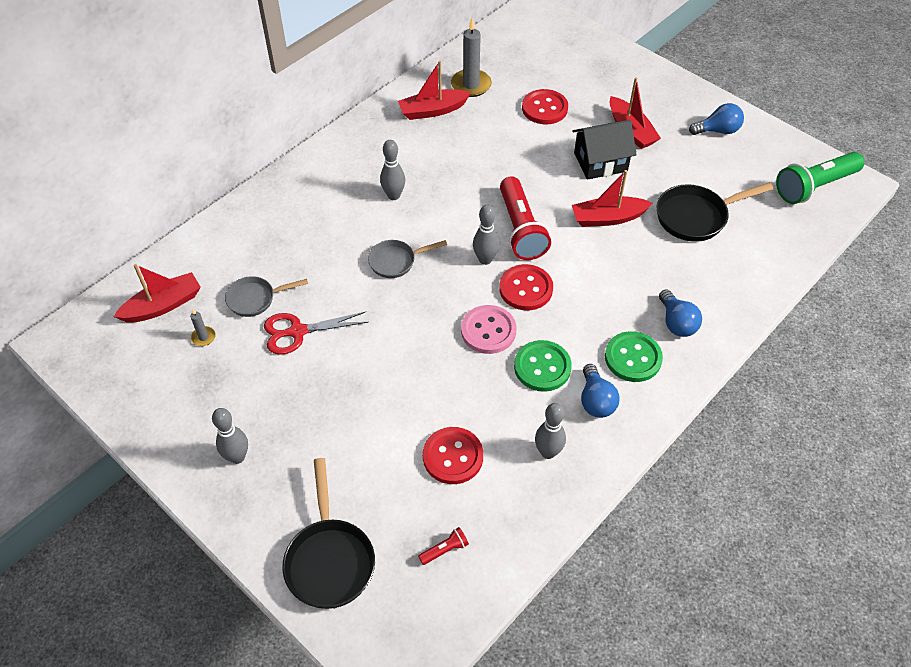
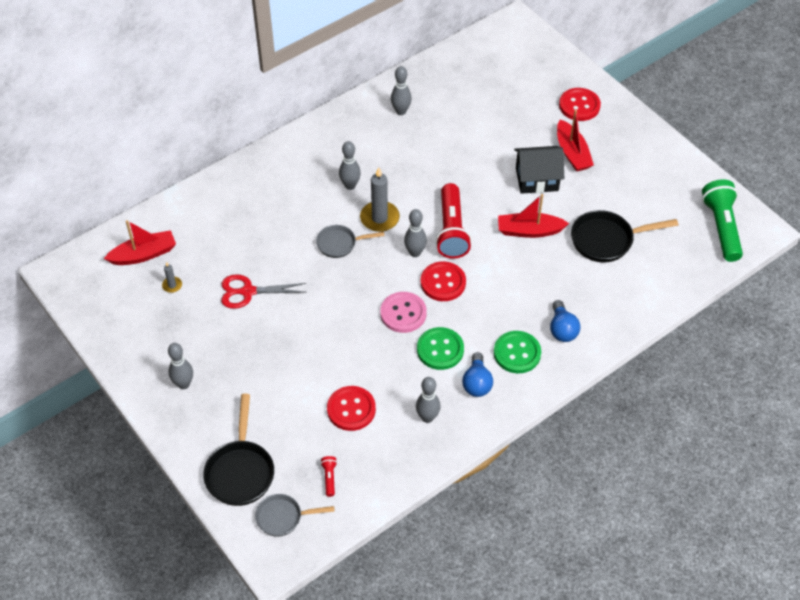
camera: 10 degrees right, 0 degrees up
(255, 299) = (218, 259): grey pan -> grey pan (283, 517)
(433, 110) = (401, 111): red boat -> grey bowling pin
(445, 550) = (329, 478): red flashlight -> red flashlight turned 75 degrees counterclockwise
(471, 85) = (440, 91): grey candle -> grey candle (379, 218)
(544, 108) = (500, 122): red button -> red button (579, 106)
(717, 130) = (650, 163): blue light bulb -> none
(814, 187) = (721, 227): green flashlight -> green flashlight turned 105 degrees clockwise

